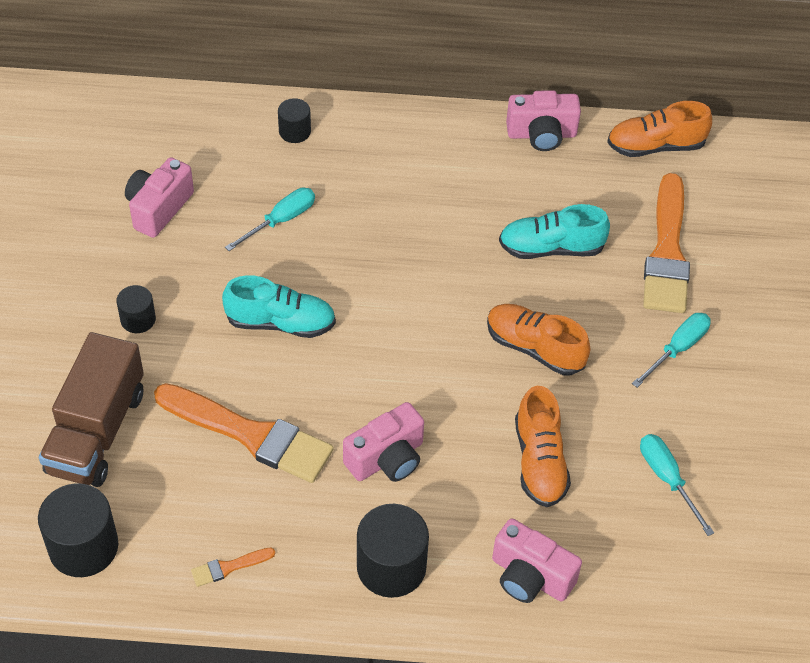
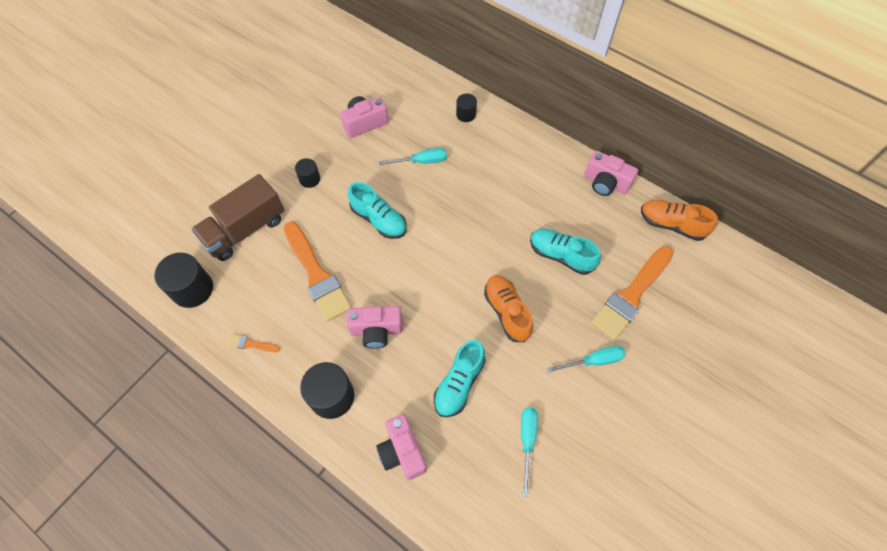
camera: 35 degrees right, 10 degrees up
(539, 462) = (459, 383): orange shoe -> turquoise shoe

